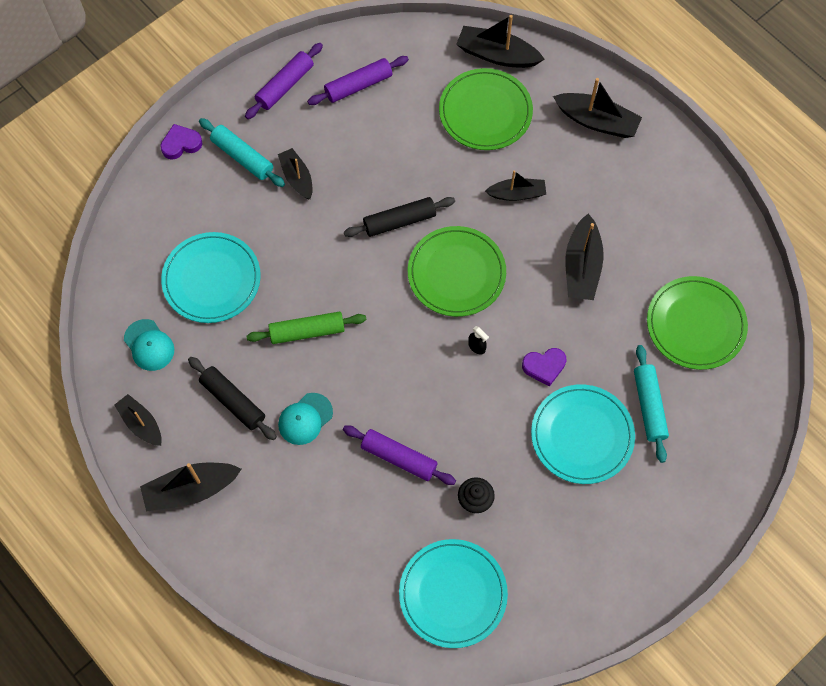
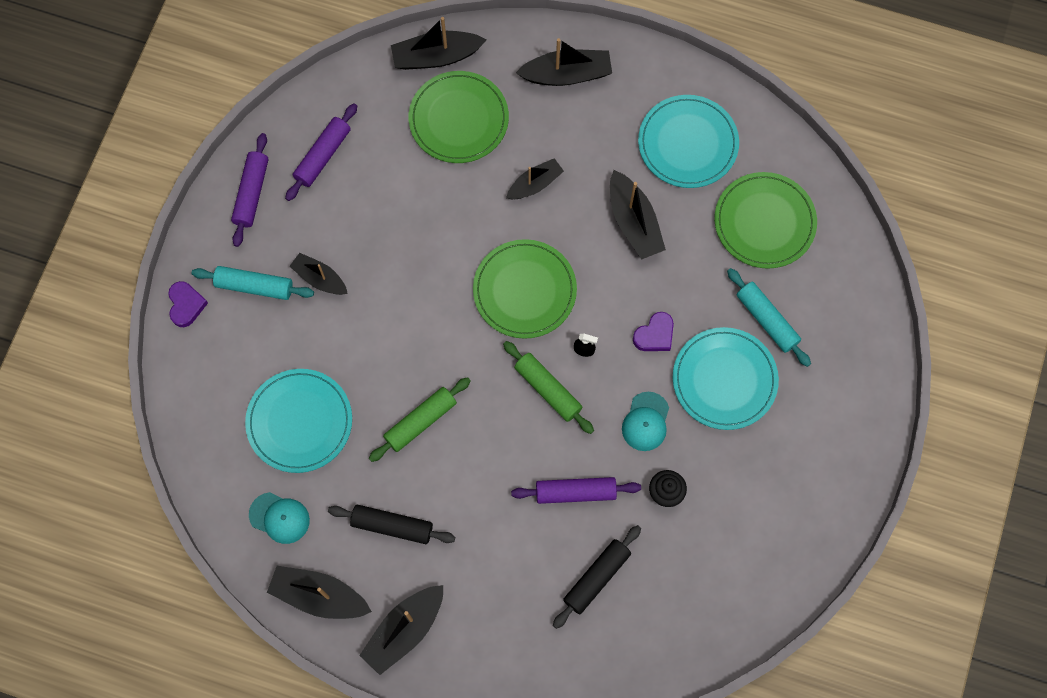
camera: 30 degrees left, 5 degrees up
(141, 423) = (319, 596): black boat -> black boat, size x1.52
(181, 144) = (186, 305): purple heart -> purple heart turned 135 degrees clockwise
(305, 419) = (469, 504): turquoise cap -> turquoise cap (646, 421)
(399, 221) = (442, 269): black rolling pin -> black rolling pin (596, 577)
(427, 362) = (548, 389): none -> green rolling pin
(453, 594) = (696, 587): turquoise plate -> turquoise plate (687, 143)

